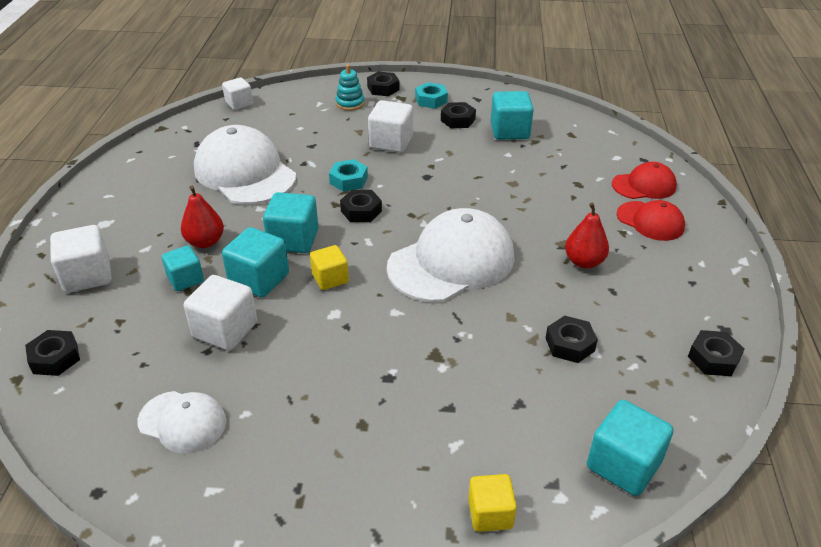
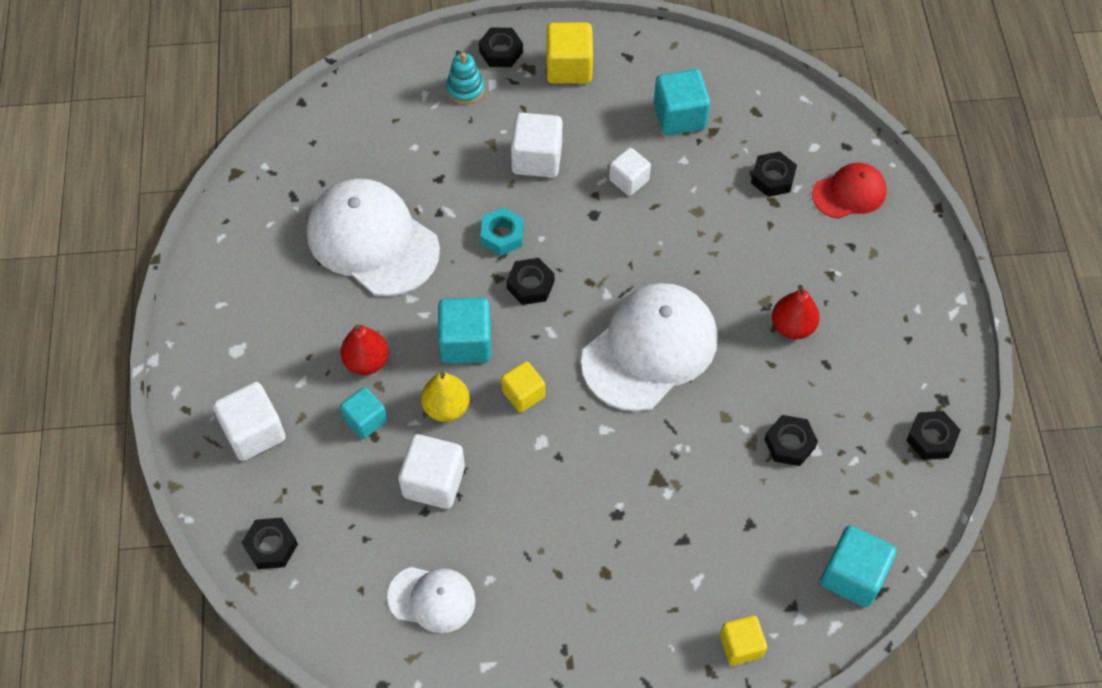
camera: 10 degrees left, 20 degrees up
(239, 103) = (319, 110): white cube -> white cube (629, 180)
(259, 279) = (446, 407): turquoise cube -> yellow pear
(431, 100) = (569, 67): turquoise nut -> yellow cube
(458, 120) = (611, 103): black nut -> black nut (772, 178)
(650, 221) = (859, 252): red cap -> none

